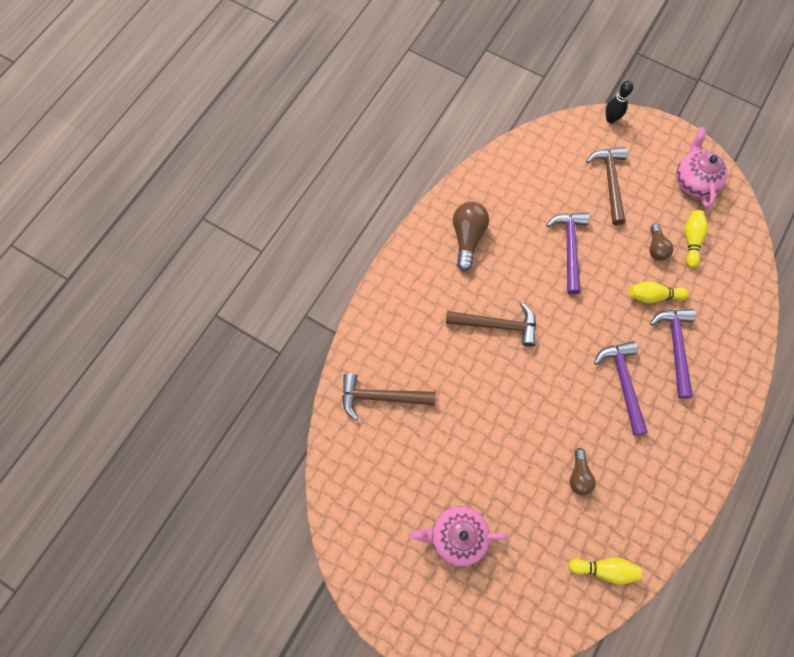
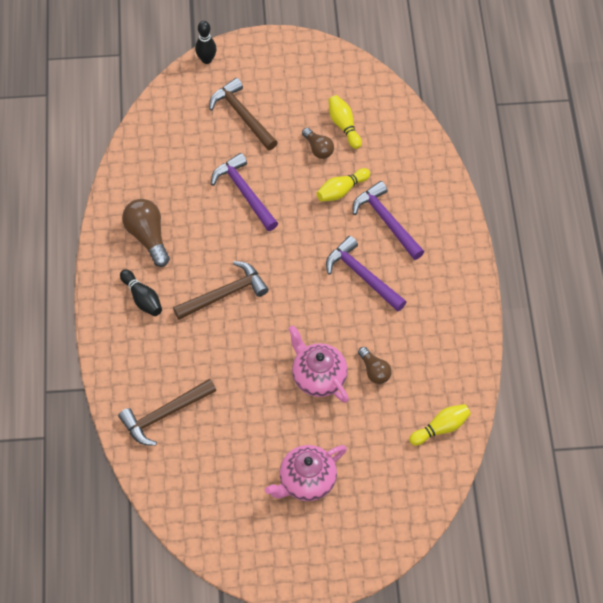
camera: 35 degrees left, 10 degrees down
(429, 287) = (142, 298): none -> black bowling pin
(693, 181) = (314, 73): pink teapot -> pink teapot (318, 377)

